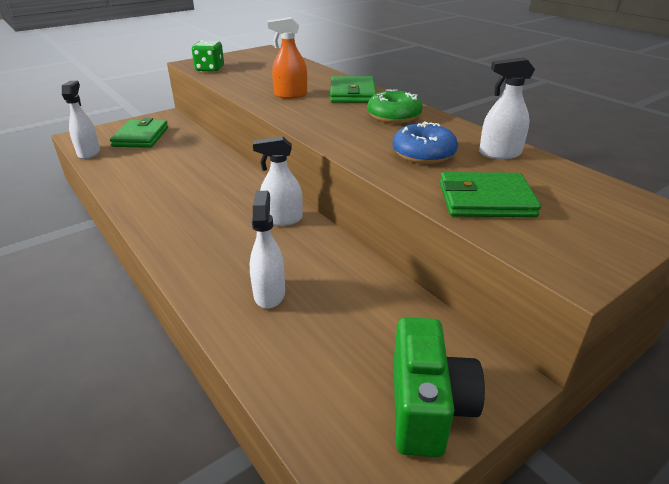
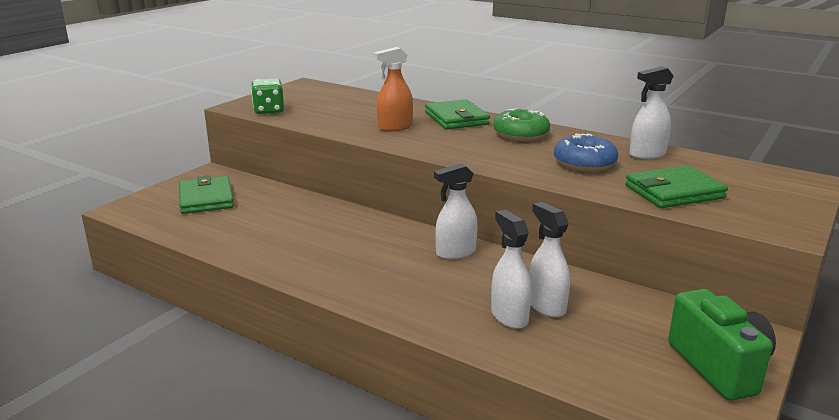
camera: 20 degrees left, 10 degrees down
(89, 153) = (159, 224): white spray bottle -> white spray bottle (546, 306)

